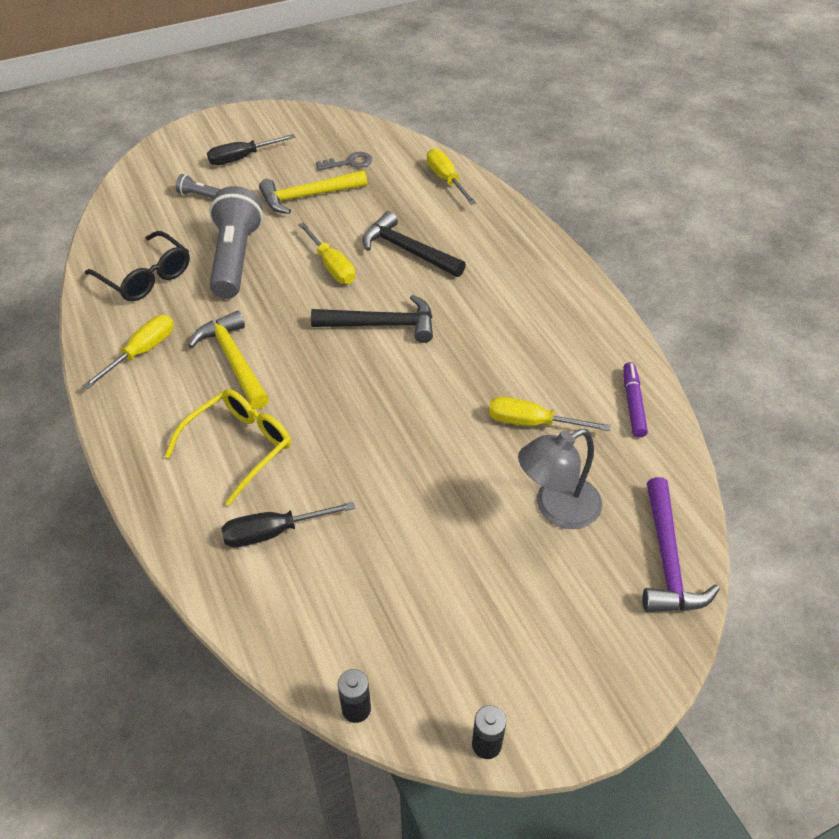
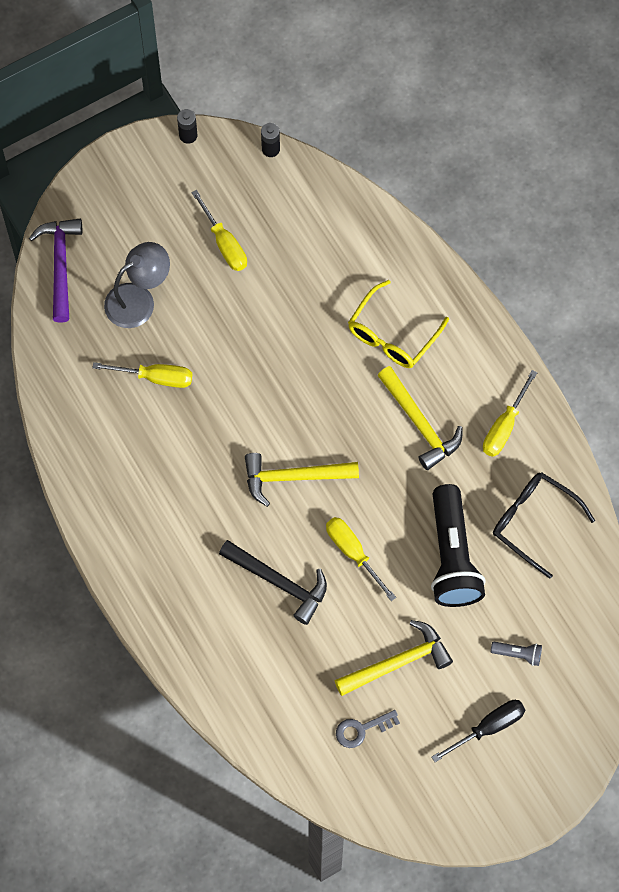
camera: 175 degrees right, 20 degrees up
(235, 258) = (452, 556): grey flashlight -> black flashlight
(273, 532) = (348, 263): black screwdriver -> none
(381, 325) = (294, 477): black hammer -> yellow hammer
(446, 180) = (247, 706): yellow screwdriver -> yellow screwdriver (224, 243)
(633, 404) = (69, 404): purple marker -> none

